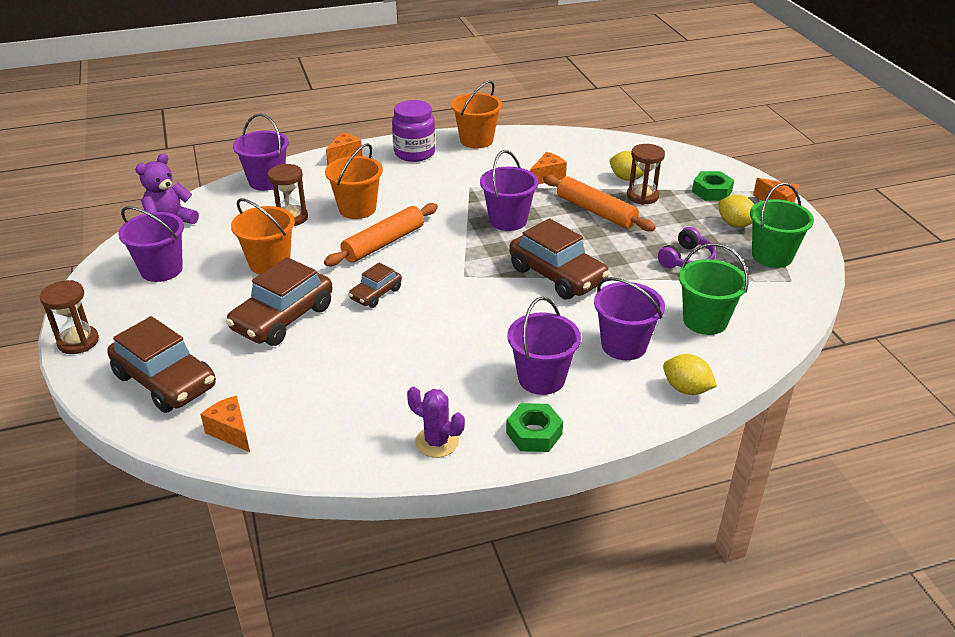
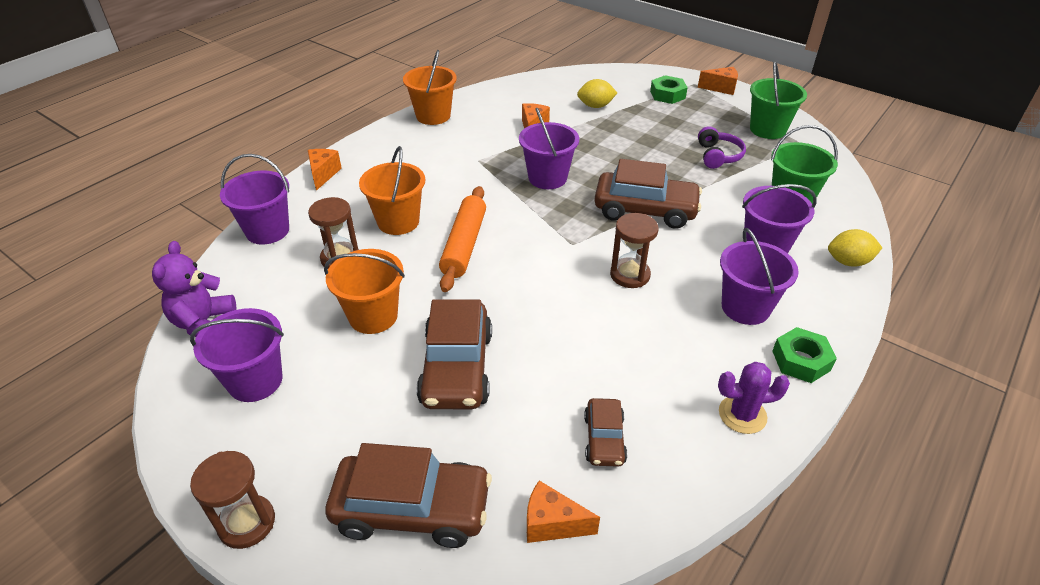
camera: 35 degrees left, 5 degrees up
(376, 294) = (517, 298): brown car -> brown car (604, 439)
(414, 153) = (389, 147): purple jar -> none
(596, 211) = (606, 143): orange rolling pin -> none
(642, 196) = (624, 117): brown hourglass -> brown hourglass (630, 275)
(735, 224) = (714, 115): yellow lemon -> none

